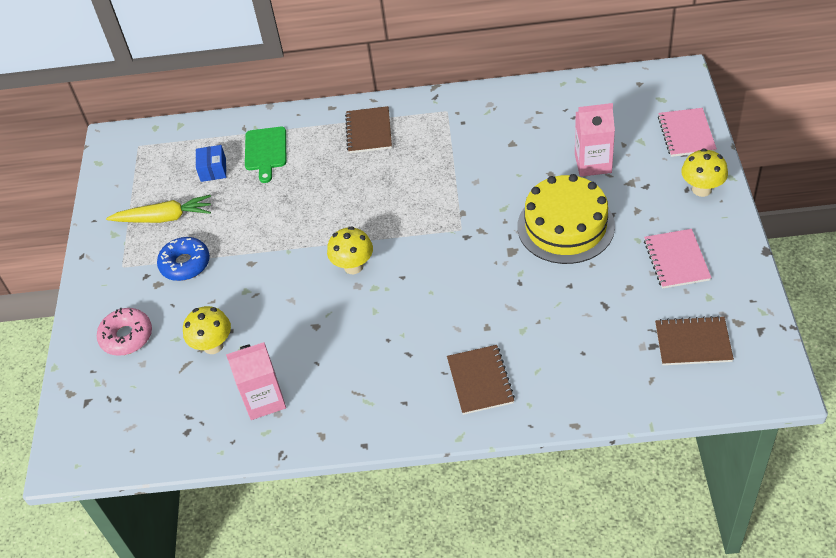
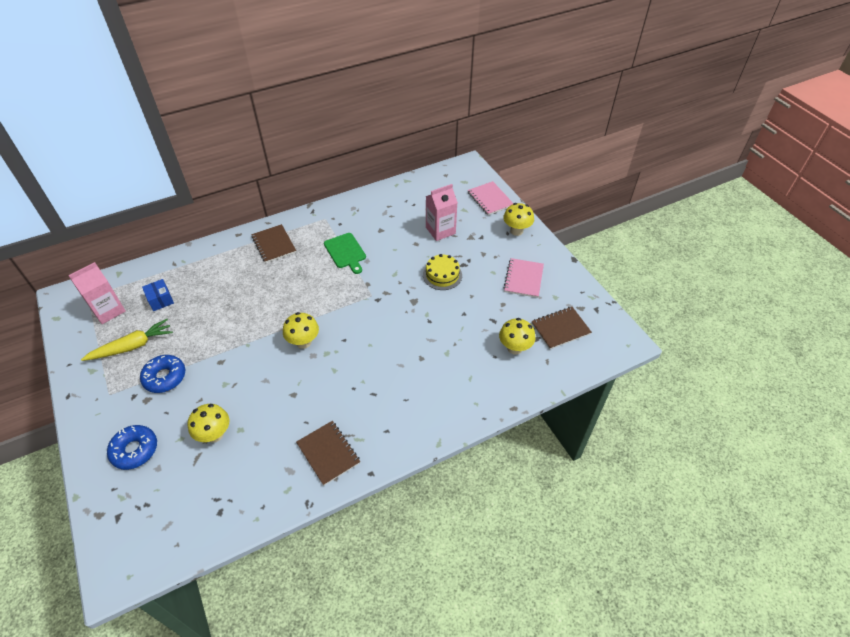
camera: 30 degrees left, 0 degrees up
(126, 336) = (135, 450): pink donut -> blue donut
(264, 400) = (275, 464): pink carton -> pink carton (108, 310)
(266, 151) = (199, 276): green cutting board -> green cutting board (346, 252)
(480, 381) = (434, 397): brown notebook -> brown notebook (328, 453)
(565, 226) = (442, 275): yellow cake -> yellow cake, size x0.58
(615, 350) = (514, 348): none -> yellow mushroom
(676, 260) = (523, 279): pink notebook -> pink notebook turned 45 degrees clockwise

